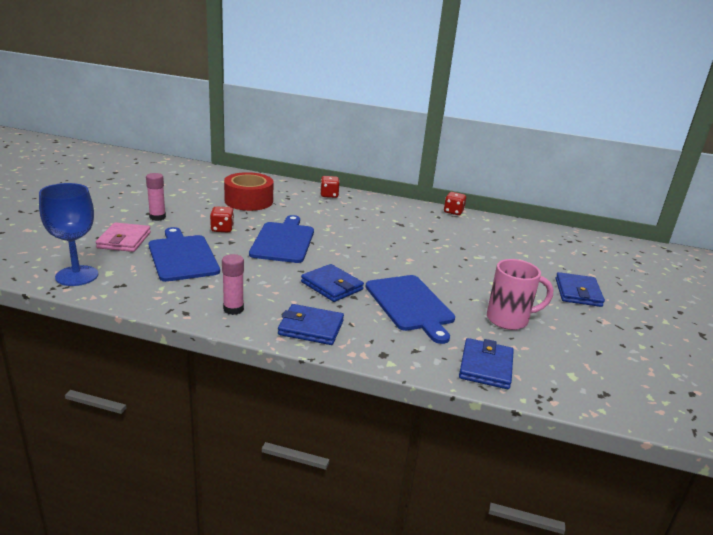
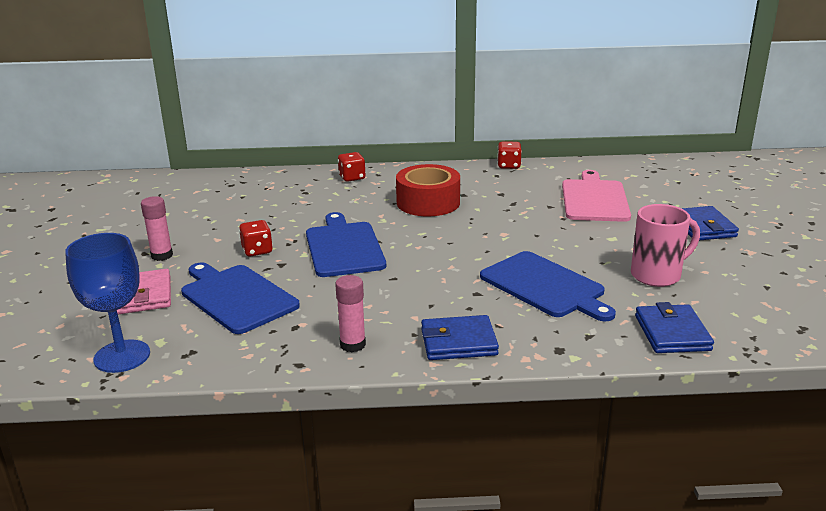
camera: 15 degrees left, 0 degrees up
(249, 201) = (260, 207): red tape -> red tape (428, 202)
(332, 286) = (443, 287): blue wallet -> none
(502, 251) = (594, 199): none -> pink cutting board

